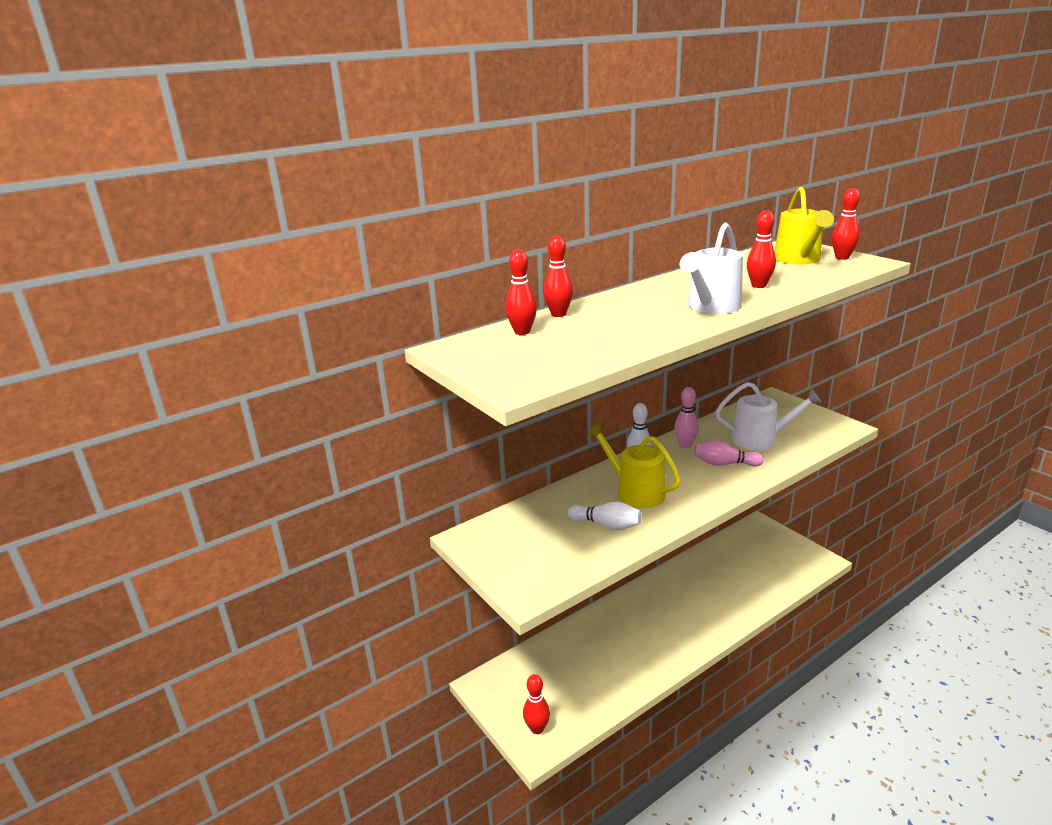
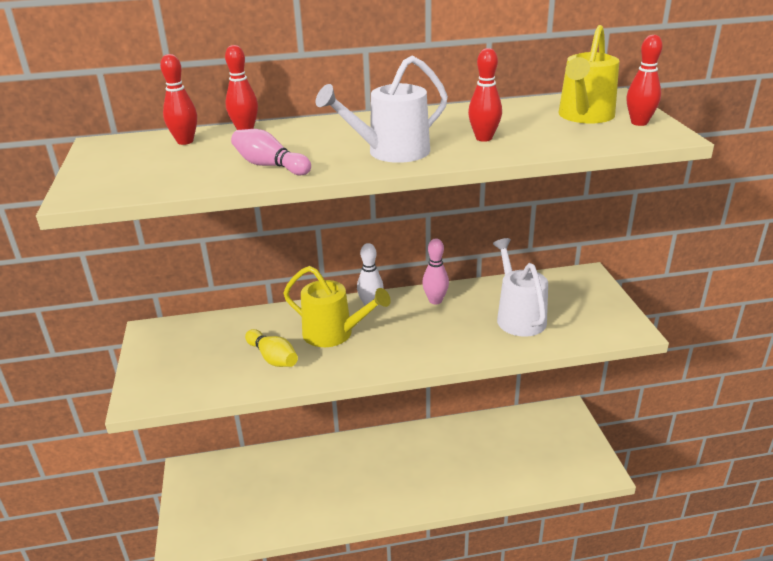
camera: 25 degrees right, 5 degrees up
(537, 728) = (196, 526): red bowling pin -> none
(606, 525) = (273, 358): white bowling pin -> yellow bowling pin
(635, 492) = (334, 334): yellow watering can -> yellow watering can turned 135 degrees clockwise
(724, 464) = (451, 332): pink bowling pin -> pink bowling pin (270, 166)
(760, 439) = (518, 317): white watering can -> white watering can turned 135 degrees counterclockwise

